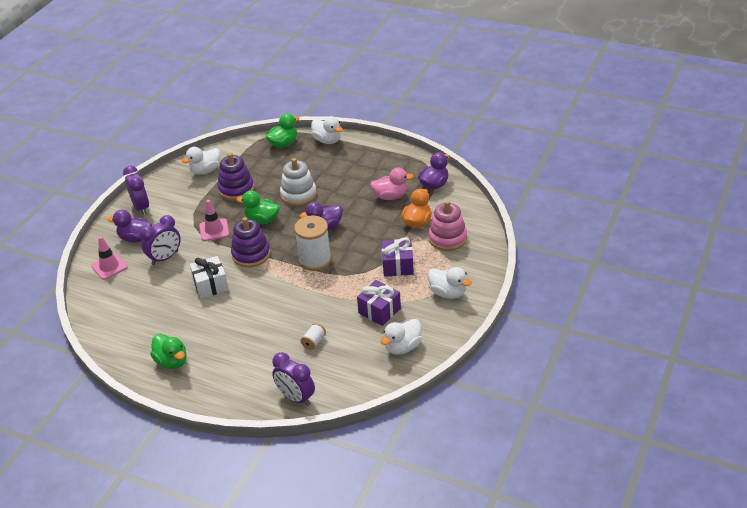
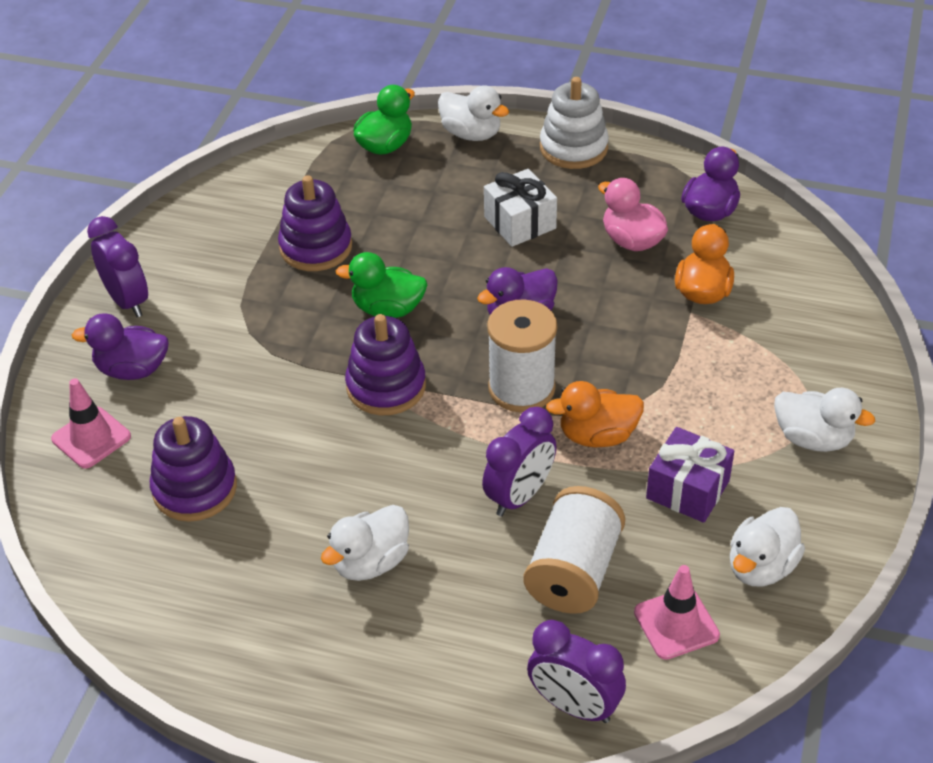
camera: 10 degrees left, 5 degrees up
(150, 292) = (195, 489): none -> purple stacking toy
(165, 258) = (206, 408): purple clock -> purple clock (519, 496)
(172, 361) = (283, 646): green duck -> none
(205, 170) = (241, 212): white duck -> white duck (370, 562)
(210, 285) = (320, 461): white gift -> white gift (520, 223)
(214, 230) = (294, 339): pink traffic cone -> pink traffic cone (676, 624)
(298, 194) = (446, 250): white stacking toy -> white stacking toy (573, 148)
(314, 342) = (573, 571): white spool -> white spool, size x2.16
(344, 284) = (597, 435): none -> orange duck
(390, 196) = (632, 241): pink duck -> pink duck turned 120 degrees counterclockwise
(397, 266) = (693, 387): purple gift -> none
(447, 238) = (773, 321): pink stacking toy -> none

